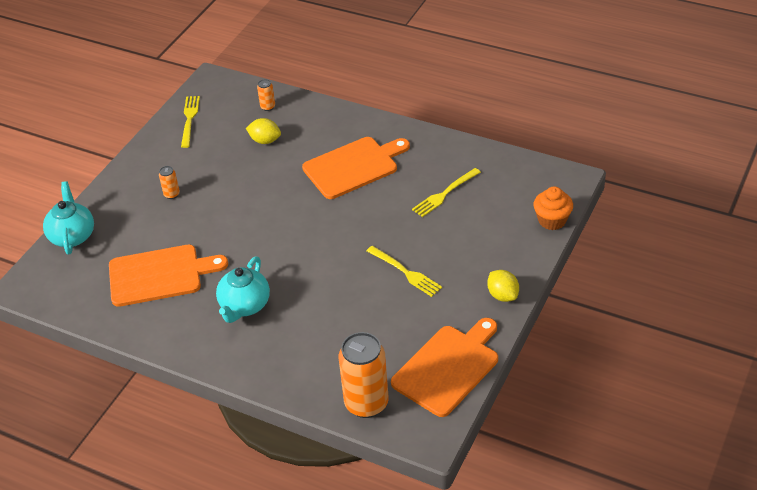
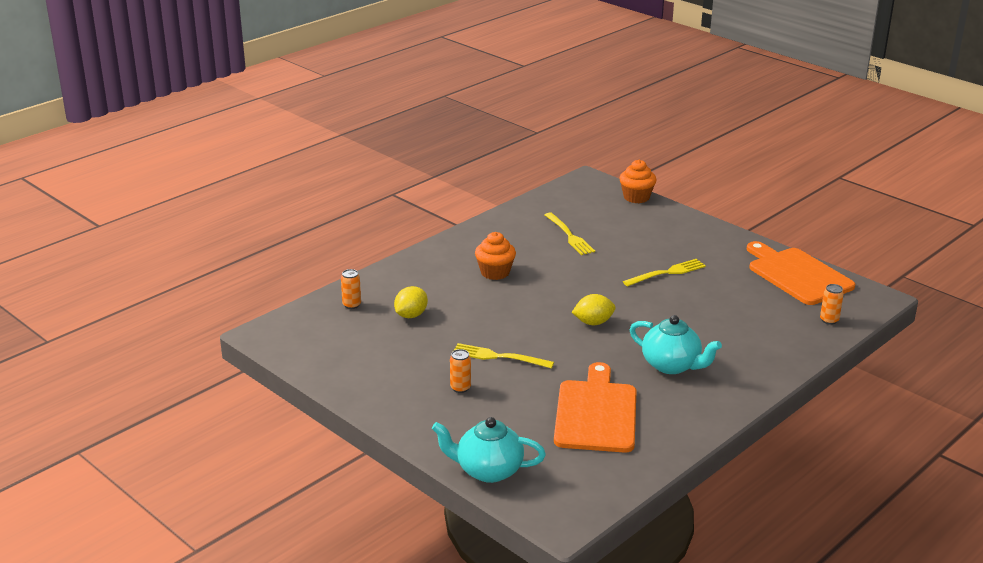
camera: 75 degrees left, 15 degrees down
(189, 119) = (327, 358): yellow fork -> yellow fork (498, 357)
(354, 166) = (495, 272): orange cutting board -> orange cupcake
(366, 403) = (829, 320): orange can -> orange can, size x0.44
(502, 295) = (719, 235): yellow lemon -> yellow lemon (593, 322)

